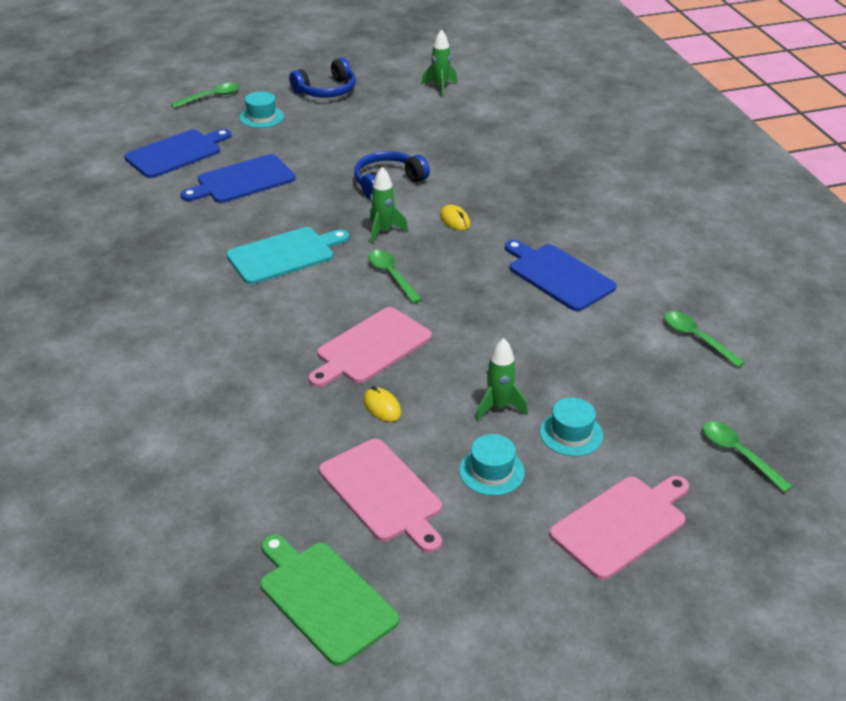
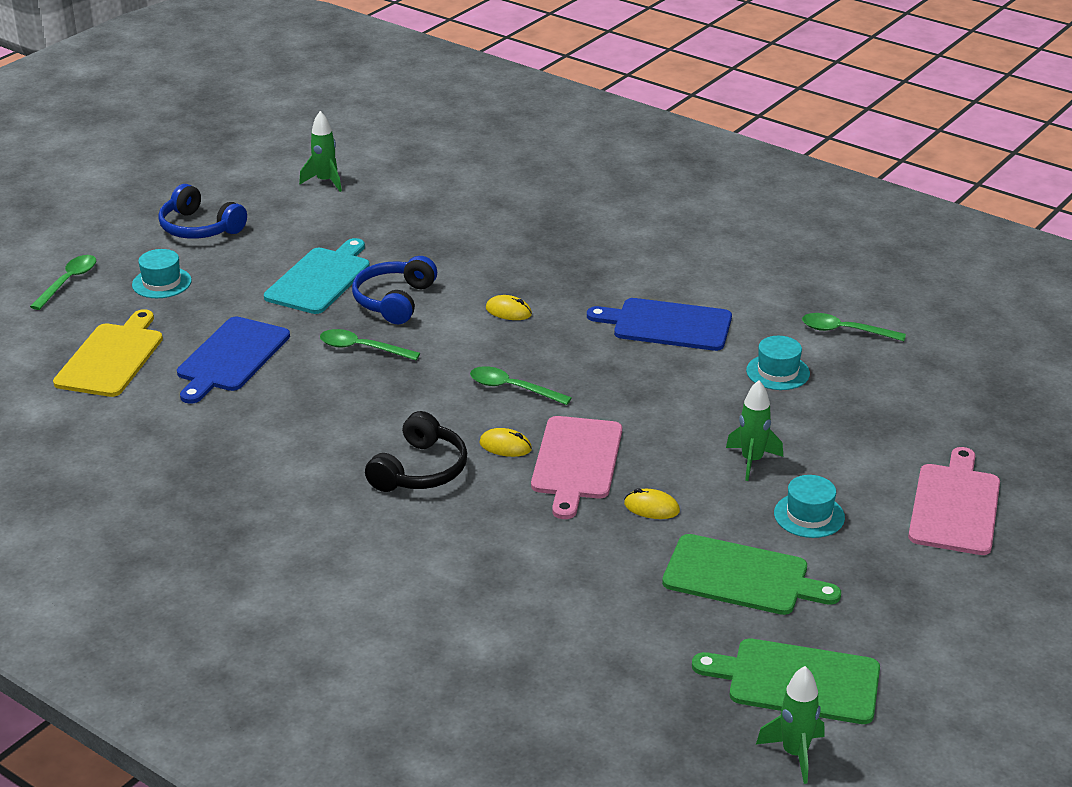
camera: 35 degrees left, 5 degrees down
(176, 153) = (111, 358): blue cutting board -> yellow cutting board
(262, 305) = (419, 470): none -> black headphones
(284, 255) = (378, 413): turquoise cutting board -> turquoise cutting board (320, 279)
(326, 90) = (200, 228): blue headphones -> blue headphones turned 105 degrees clockwise
(337, 314) = (505, 446): none -> yellow mouse
(383, 231) = (450, 350): green rocket -> green rocket (794, 753)
(383, 493) = (741, 577): pink cutting board -> green cutting board
(571, 434) = (836, 455): turquoise hat -> turquoise hat (778, 372)
(738, 454) = (978, 411): green spoon -> green spoon (362, 348)

